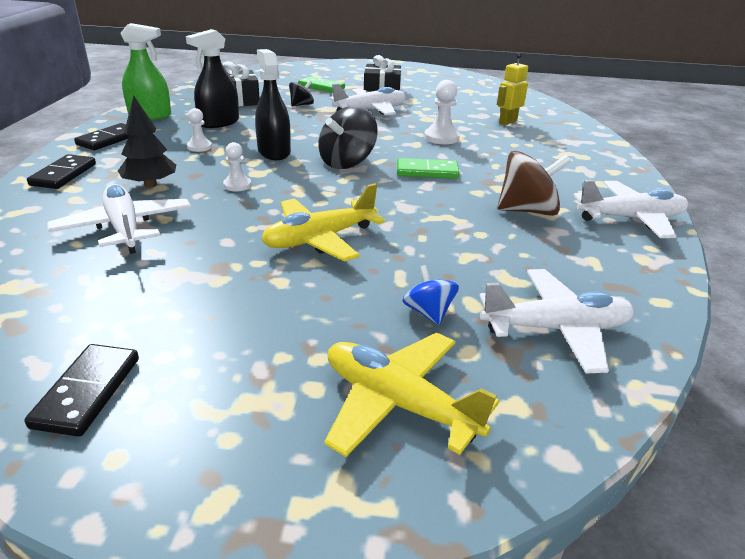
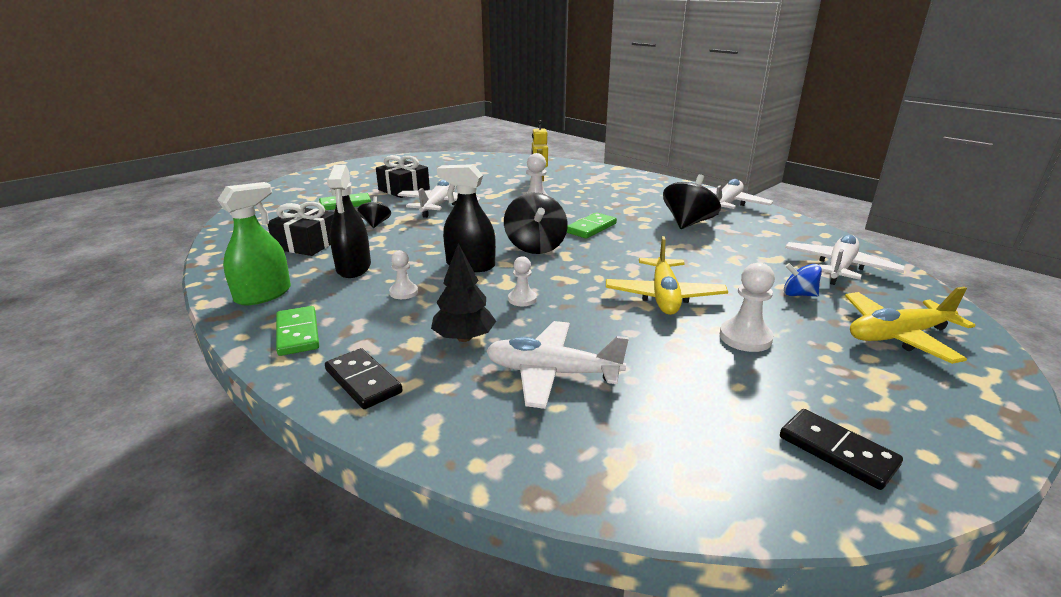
camera: 50 degrees left, 5 degrees down
(109, 139) = (298, 333): black domino -> green domino
(277, 299) = (745, 337): none -> white pawn
(527, 211) = (688, 223): brown spinning top -> black spinning top

